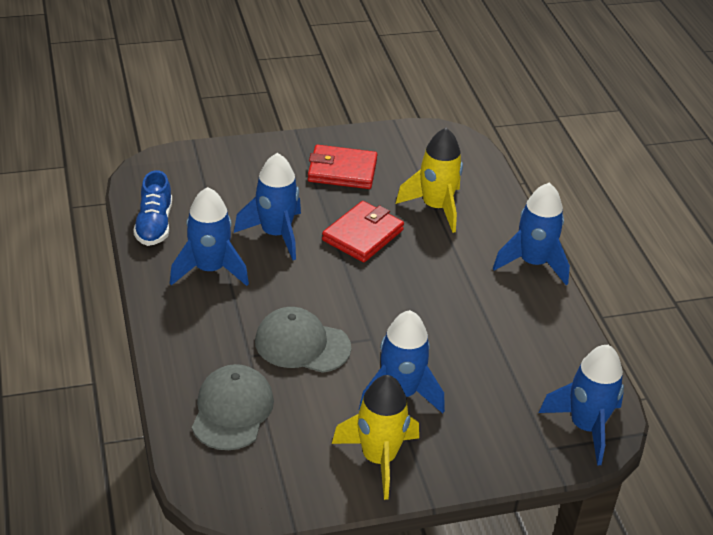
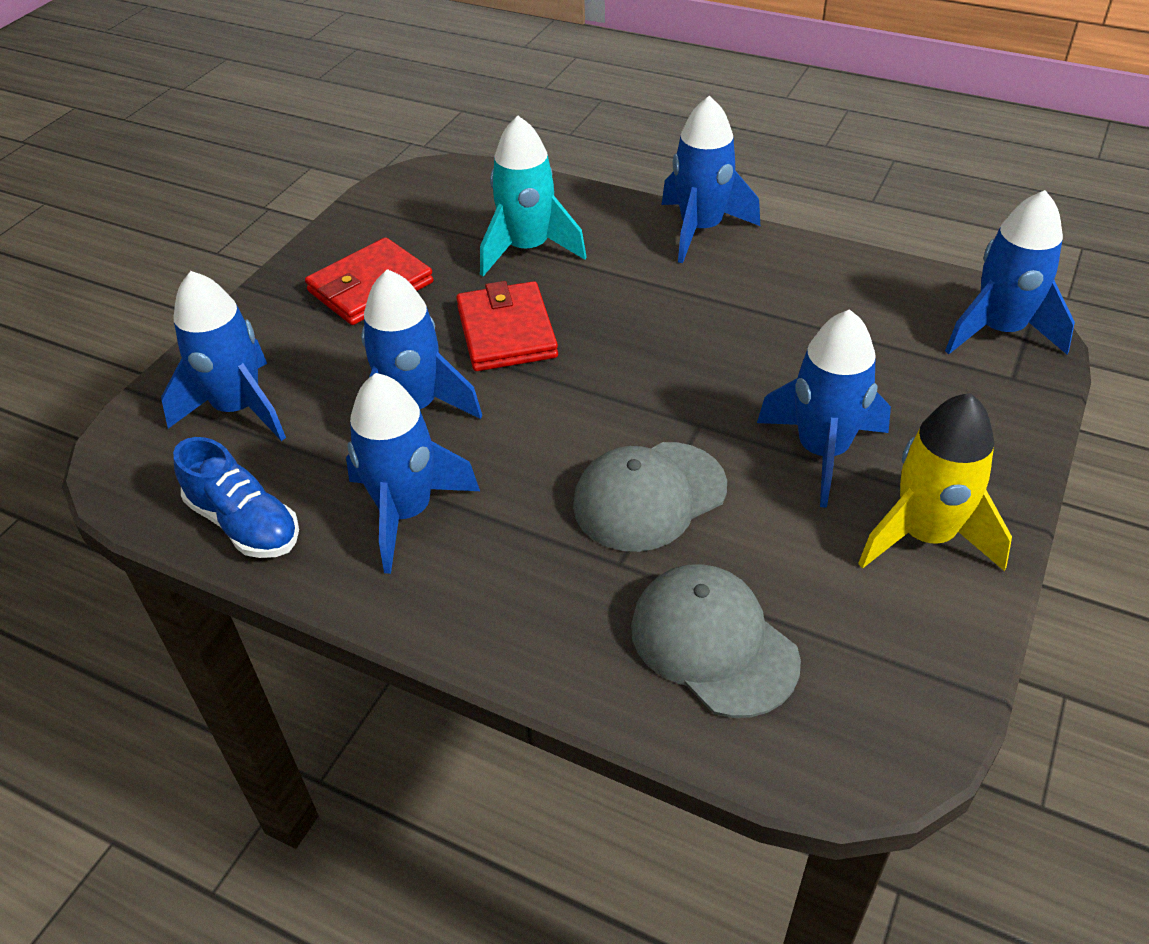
camera: 45 degrees left, 5 degrees up
(216, 180) = (238, 408): none -> blue rocket
(436, 207) = (528, 249): yellow rocket -> turquoise rocket

